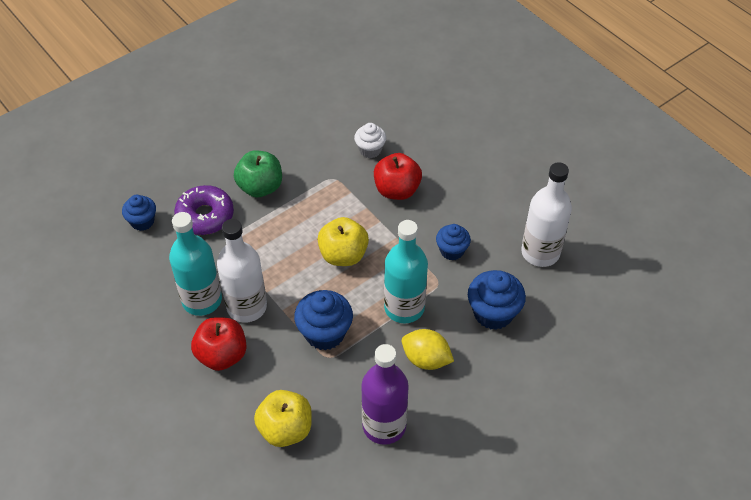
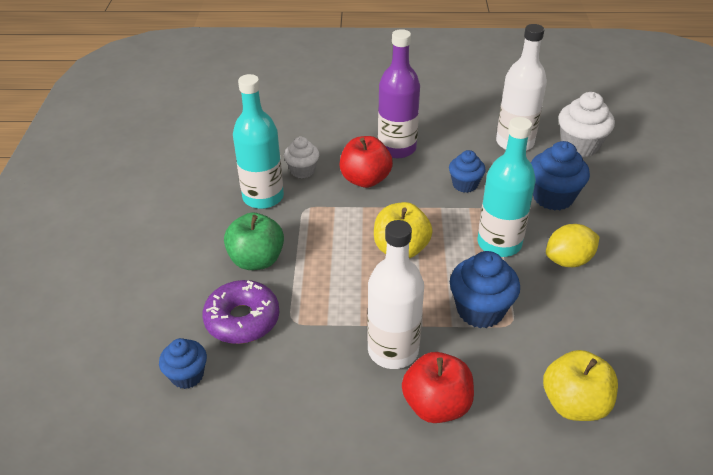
camera: 50 degrees left, 10 degrees down
(202, 300) = (348, 382): turquoise bottle -> turquoise bottle (263, 197)
(384, 426) = (623, 327): purple bottle -> purple bottle (397, 148)
(583, 297) = (579, 146): none -> white cupcake

